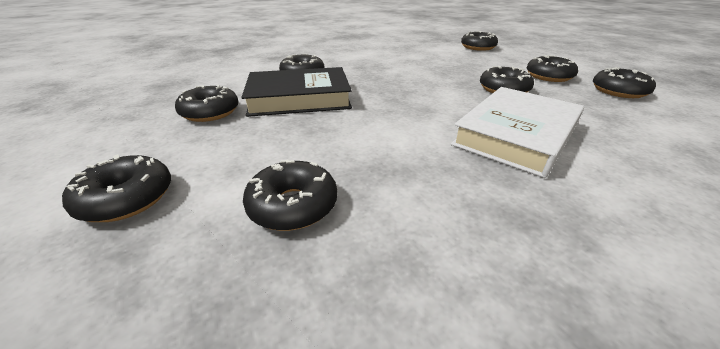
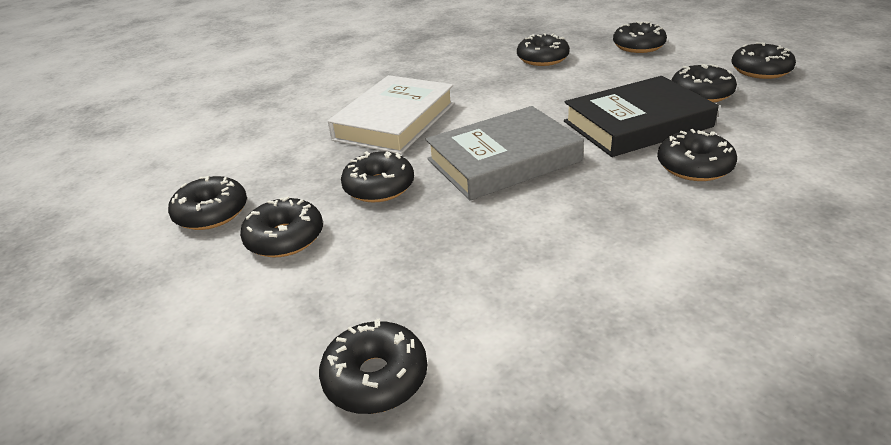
camera: 170 degrees right, 0 degrees up
(113, 124) = (760, 70): none -> black donut
(414, 91) = (503, 160): none -> grey book

